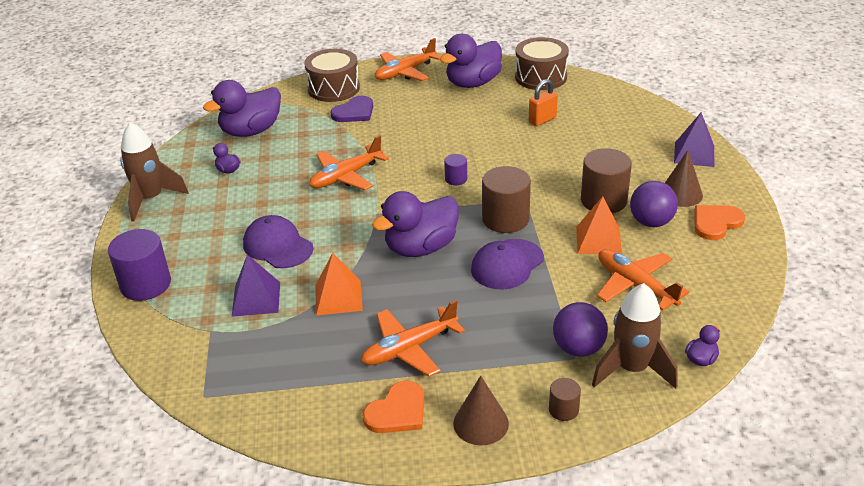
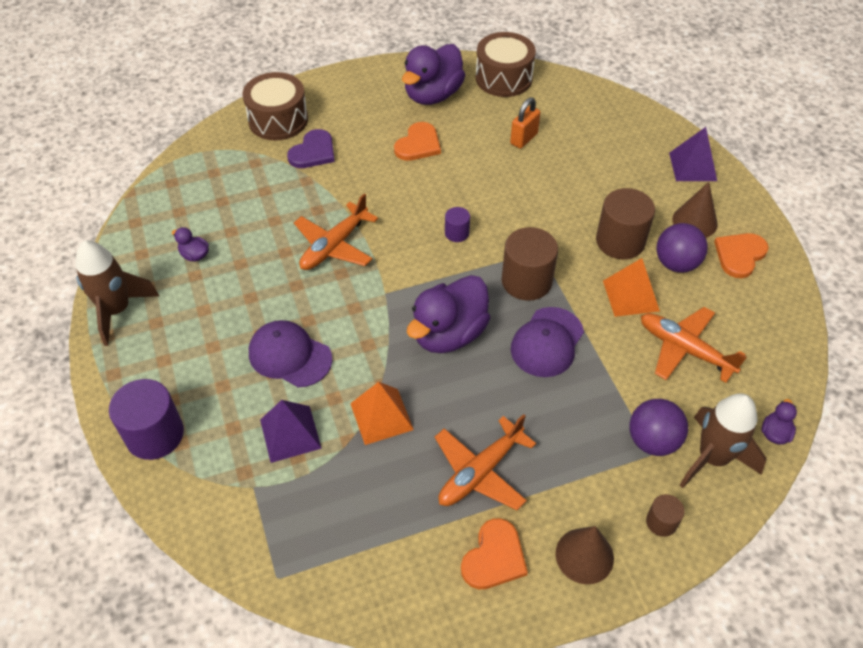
camera: 15 degrees left, 15 degrees up
(251, 131) = (202, 194): purple duck -> none
(405, 72) = (352, 87): orange plane -> none
(446, 115) = (418, 144): none -> orange heart

